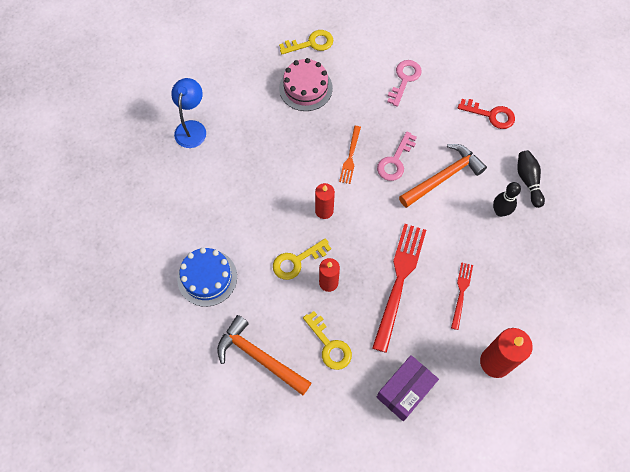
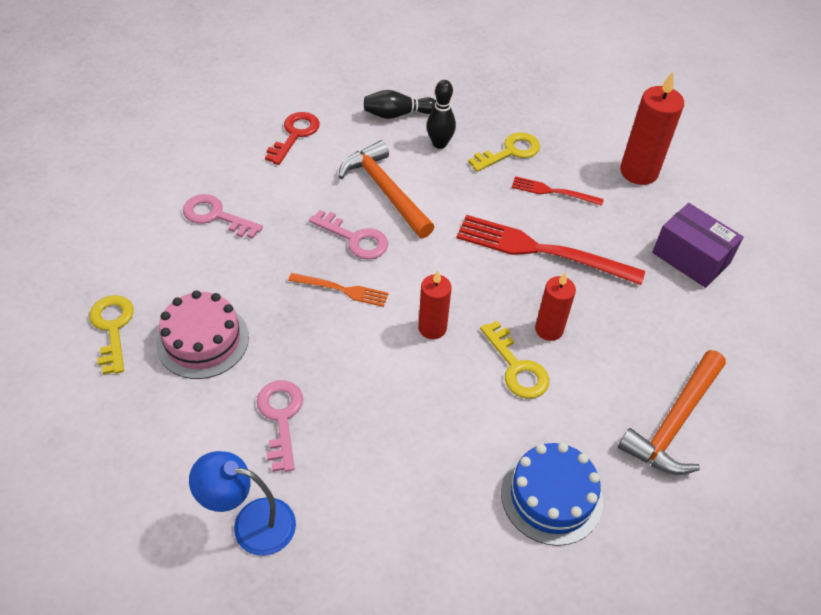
camera: 90 degrees left, 15 degrees down
(255, 134) = (281, 418): none -> pink key
(329, 345) = (642, 334): yellow key -> yellow key (510, 152)

